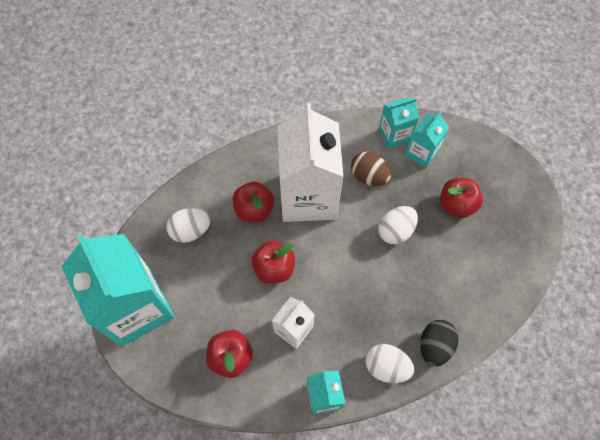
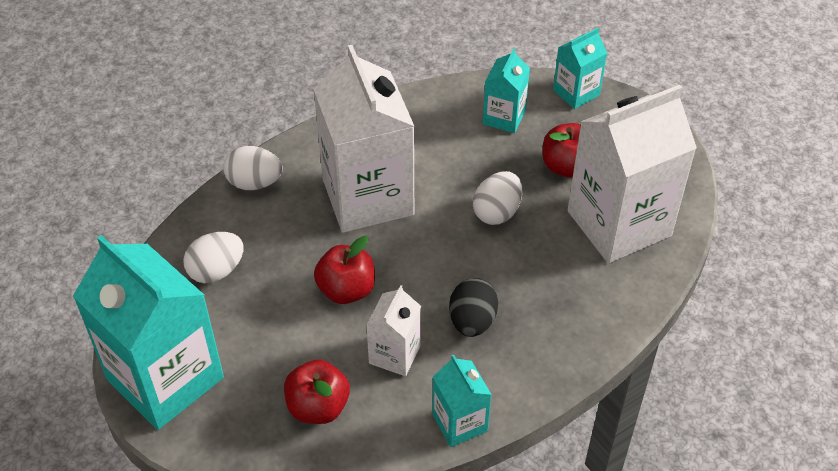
camera: 15 degrees left, 15 degrees down
(254, 209) = (298, 227): red apple -> none
(368, 176) = (442, 158): brown egg -> none
(386, 367) = (533, 369): white egg -> white egg (254, 183)
(394, 135) = (461, 104): turquoise carton -> turquoise carton (576, 92)
(434, 346) = (588, 331): black egg -> black egg (472, 321)
(481, 262) = (619, 223): none -> white carton

